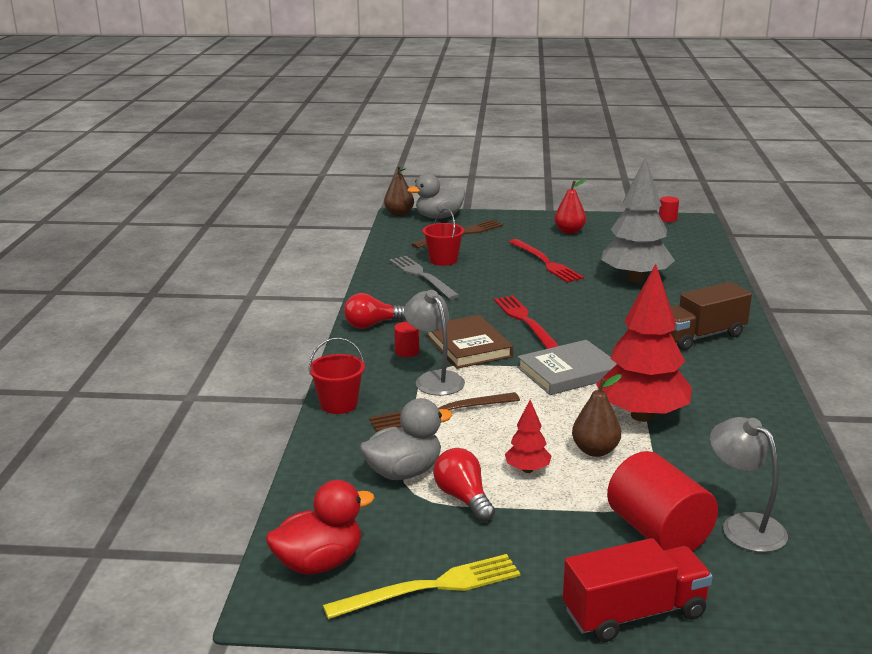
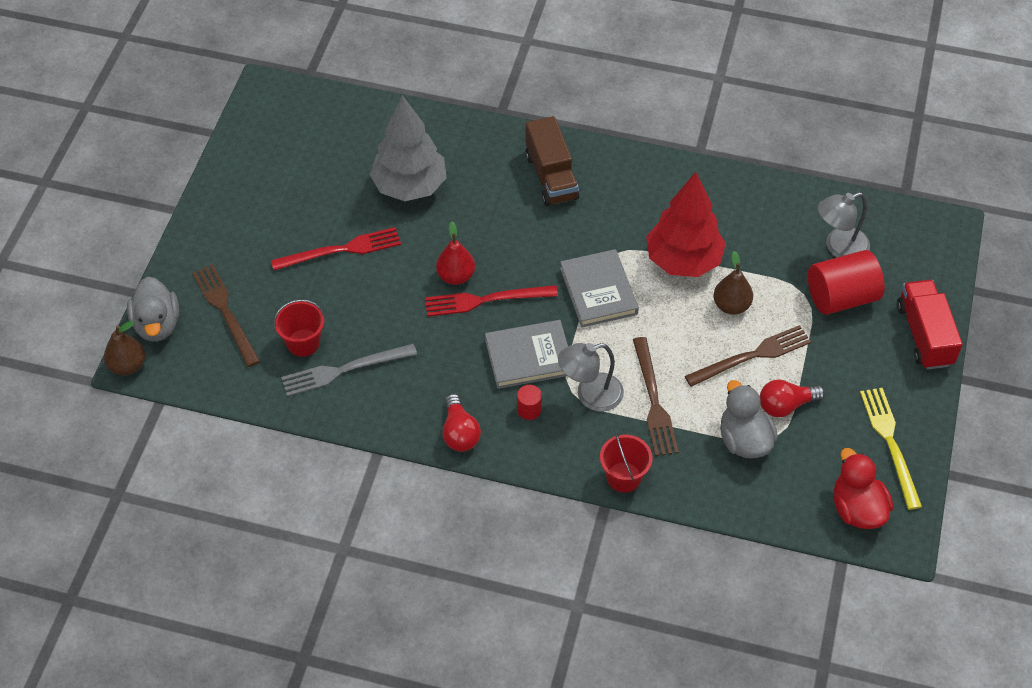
camera: 80 degrees left, 30 degrees up
(468, 346) = (529, 357): brown book -> grey book
(527, 470) = (752, 356): red tree -> brown fork
(569, 231) = (256, 207): red pear -> red pear (456, 276)
(667, 219) = (251, 109): red cylinder -> none

